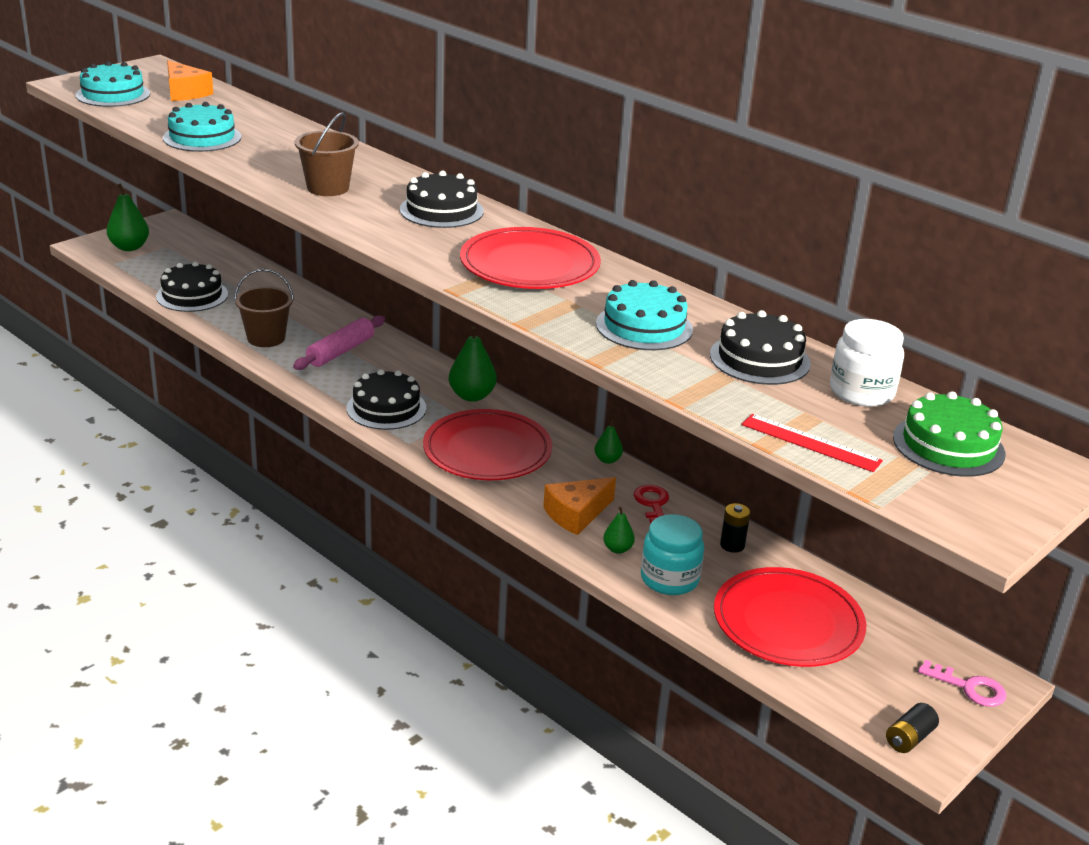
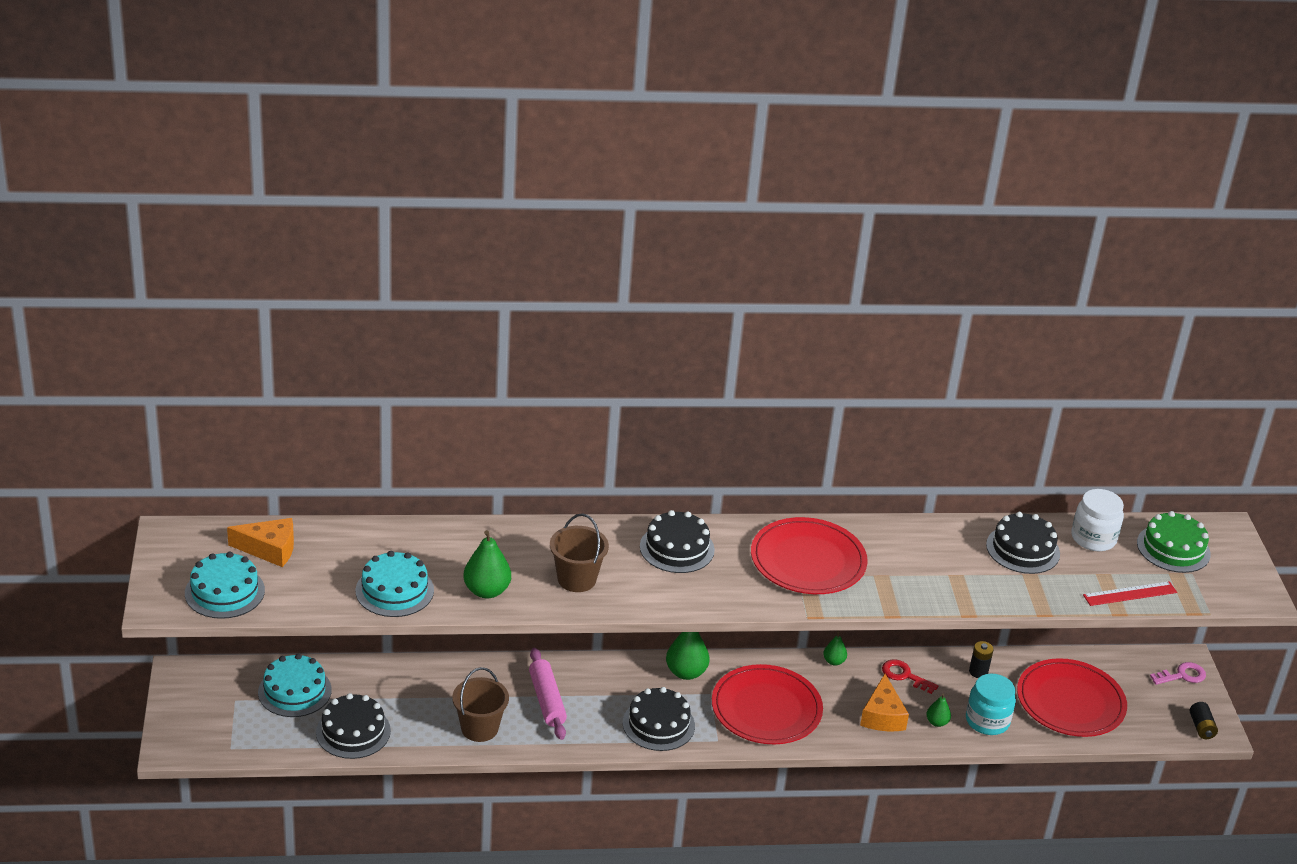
camera: 50 degrees left, 5 degrees up
(129, 247) = (208, 723): green pear -> green pear (486, 591)
(644, 326) = (941, 567): turquoise cake -> turquoise cake (294, 691)

